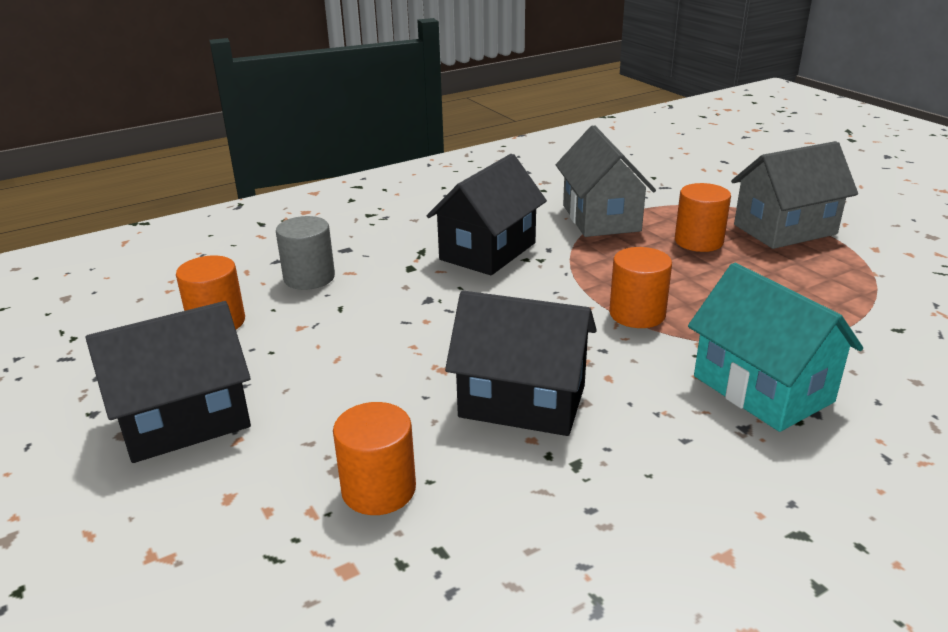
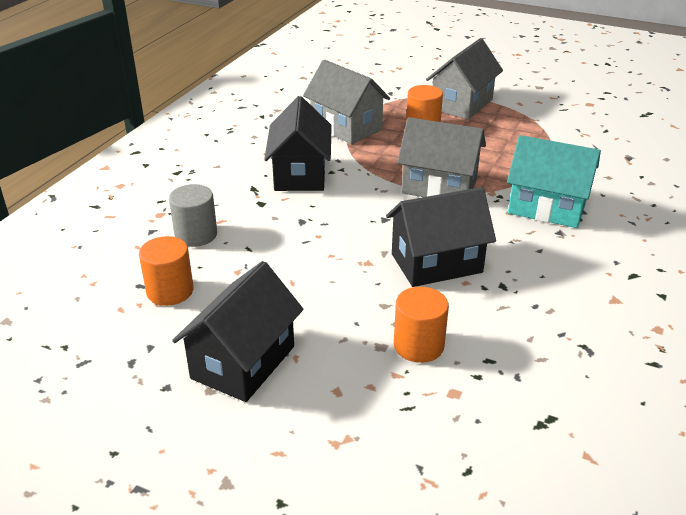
camera: 35 degrees left, 5 degrees up
(637, 314) = (439, 186): orange cylinder -> grey house

